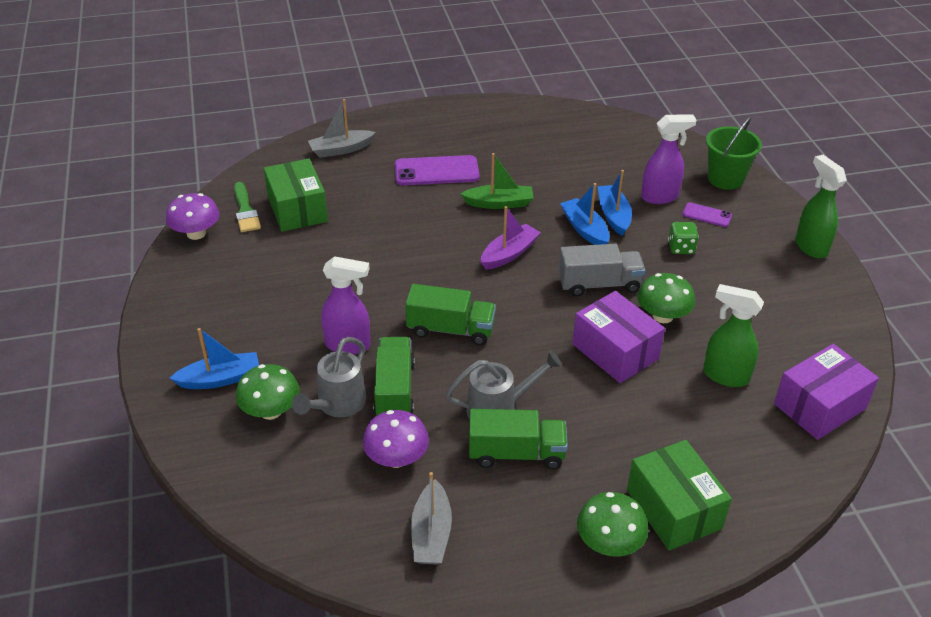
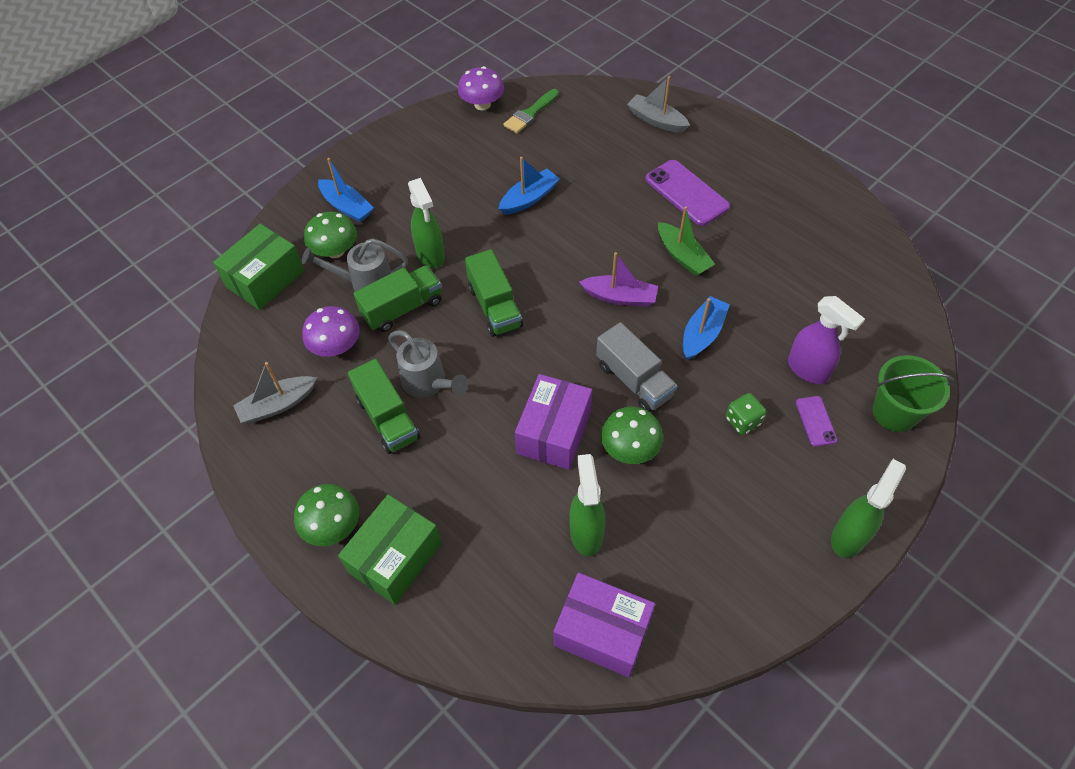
camera: 60 degrees right, 15 degrees up
(297, 209) = (558, 140): green box -> green box (265, 279)
(348, 345) = (431, 255): purple spray bottle -> green spray bottle
(613, 215) = (743, 346): blue boat -> blue boat (529, 198)

